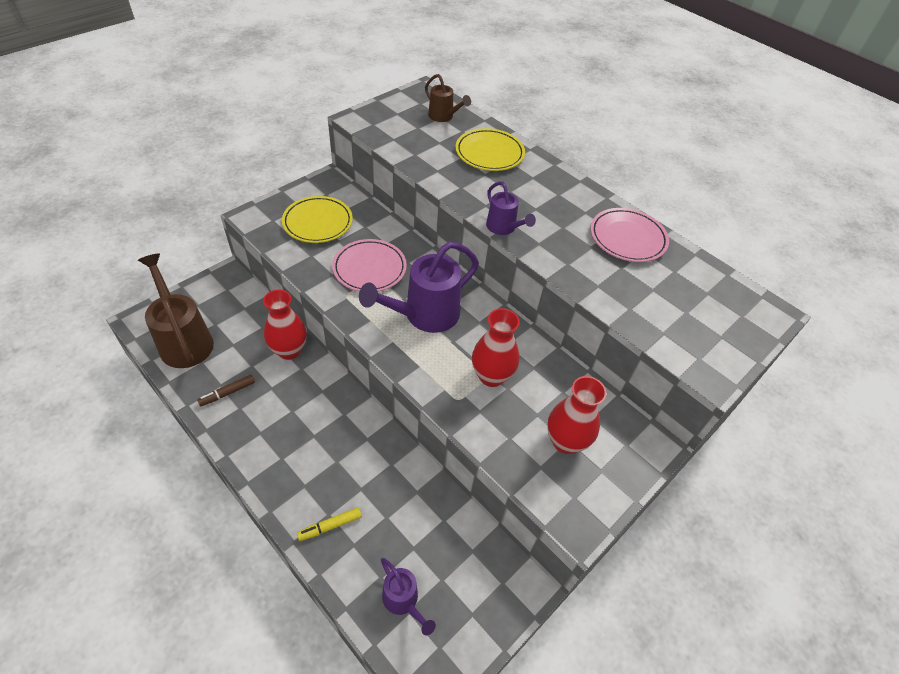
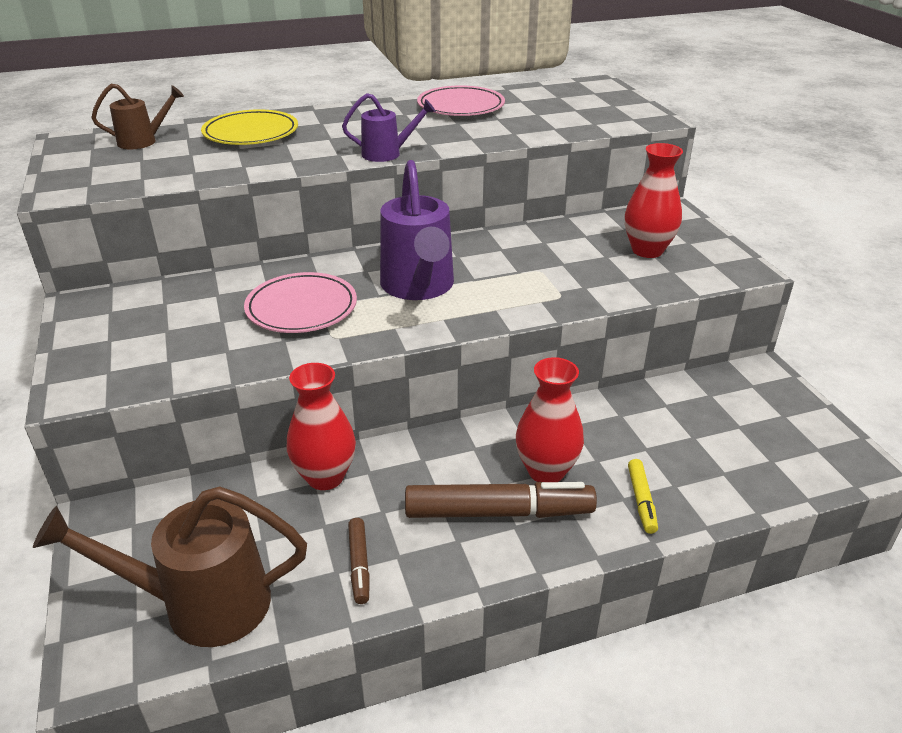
camera: 60 degrees left, 15 degrees down
(290, 446) = (498, 512): none -> brown marker
(318, 222) = (163, 331): yellow plate -> none
(403, 601) = (758, 462): purple watering can -> none
(491, 376) = (540, 268): red vase -> red vase (546, 471)

